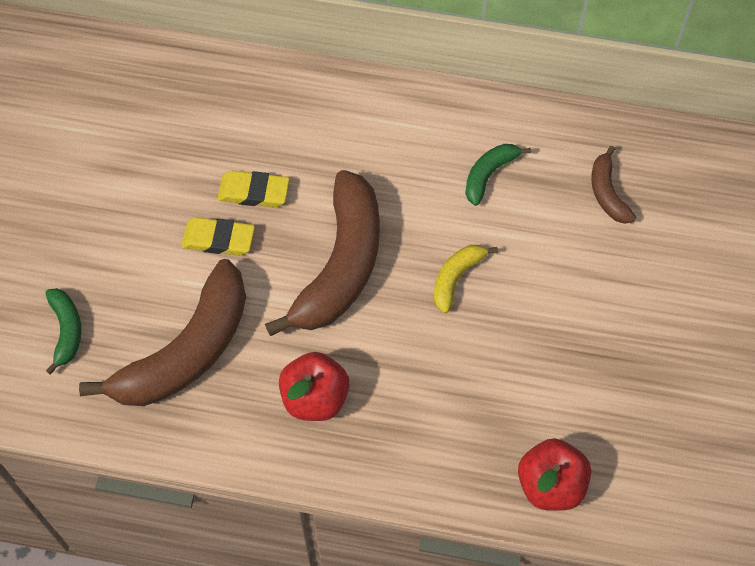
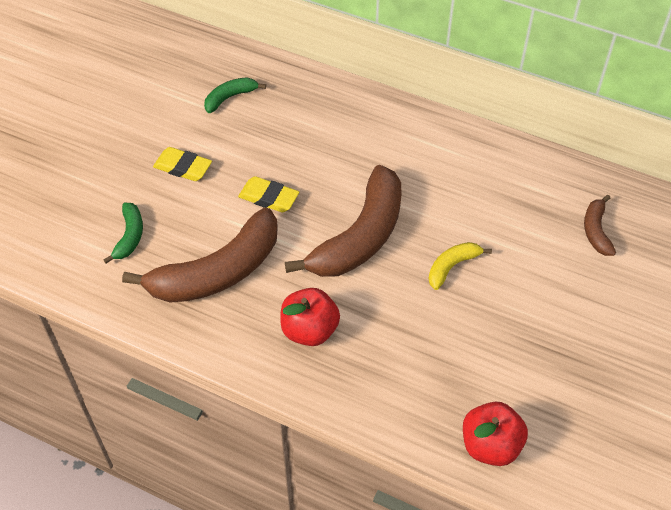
camera: 15 degrees right, 10 degrees down
(254, 192) = (307, 170): yellow eraser -> yellow eraser (183, 167)
(489, 174) = (499, 197): green banana -> green banana (230, 98)

